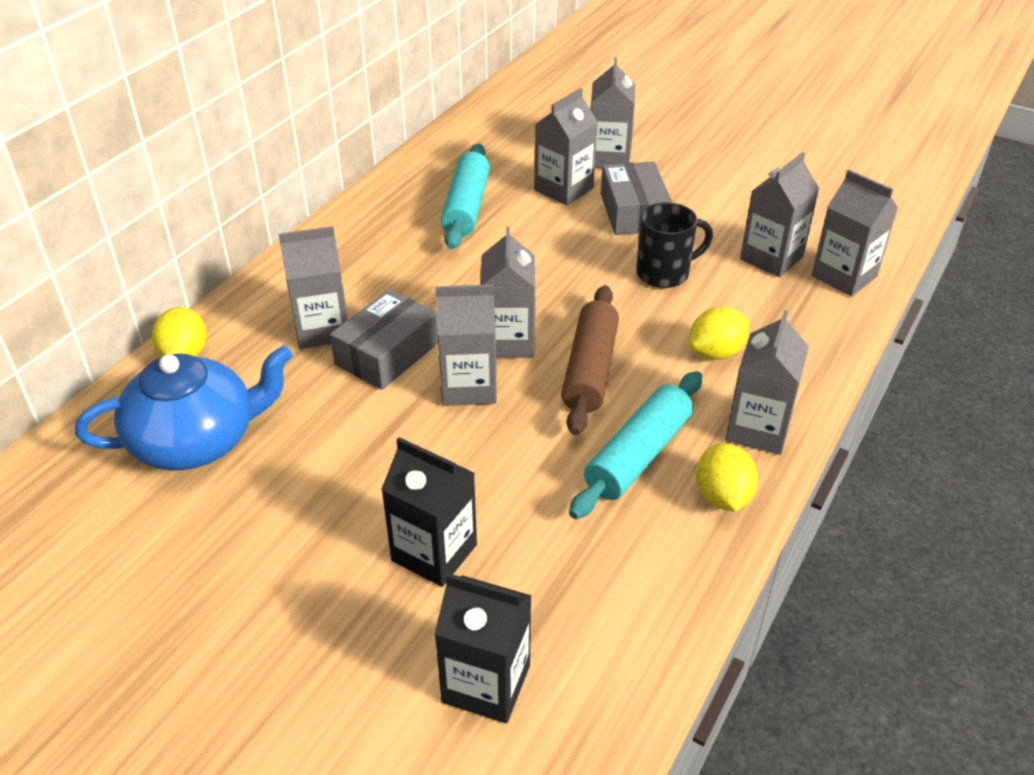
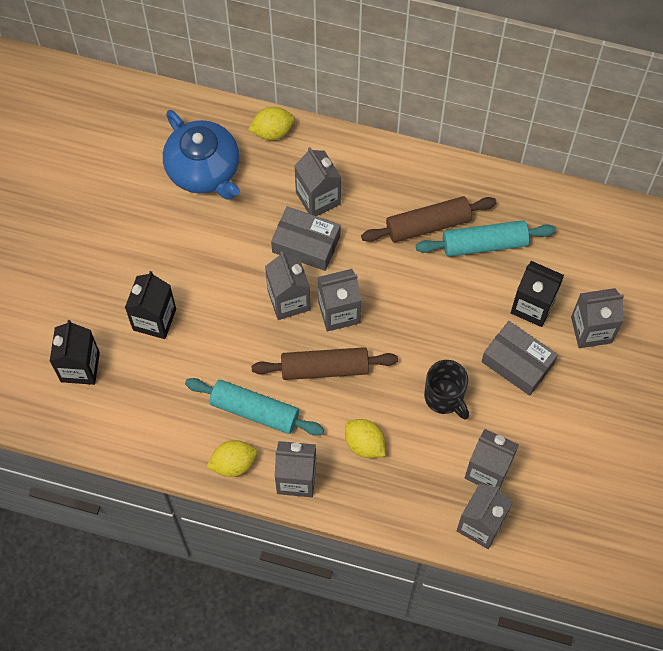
camera: 75 degrees right, 25 degrees up
(417, 244) = (428, 225): none -> brown rolling pin
(564, 189) = (532, 306): grey carton -> black carton
(633, 212) = (517, 363): grey box -> grey box turned 60 degrees clockwise

